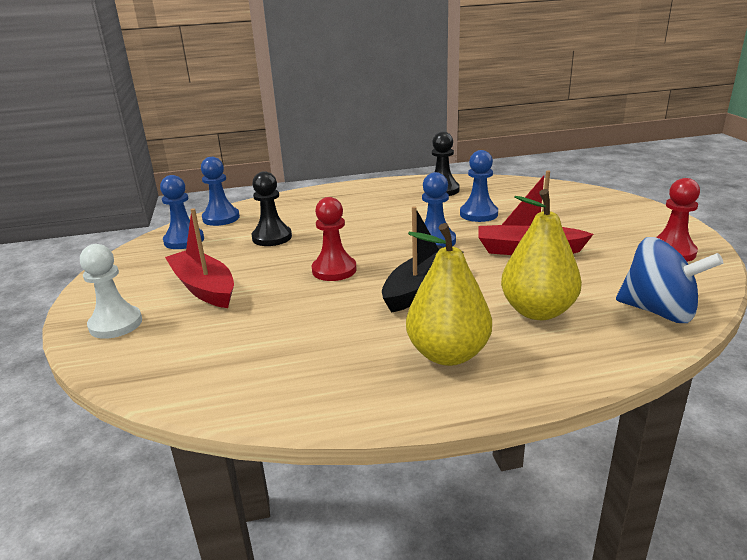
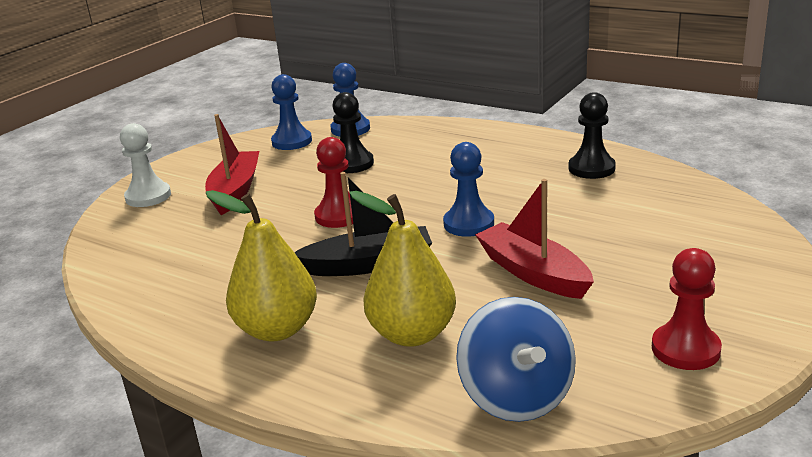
camera: 45 degrees right, 0 degrees up
(478, 214) = (570, 212): blue pawn -> none

